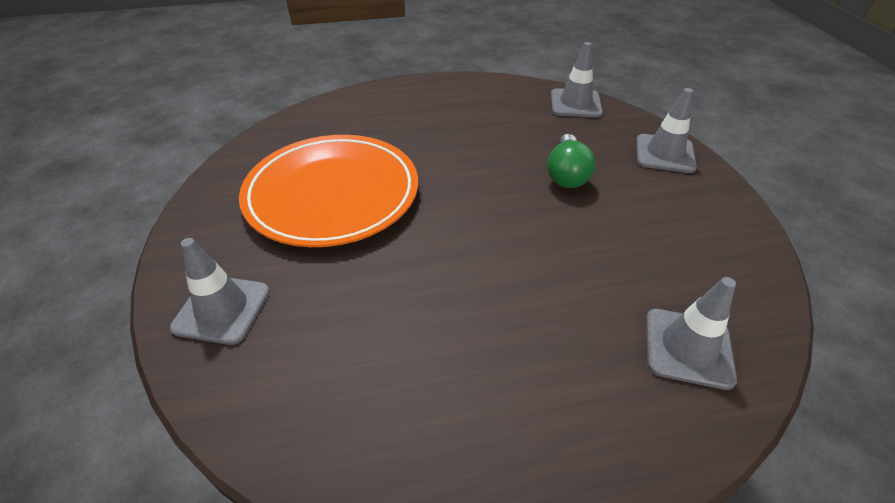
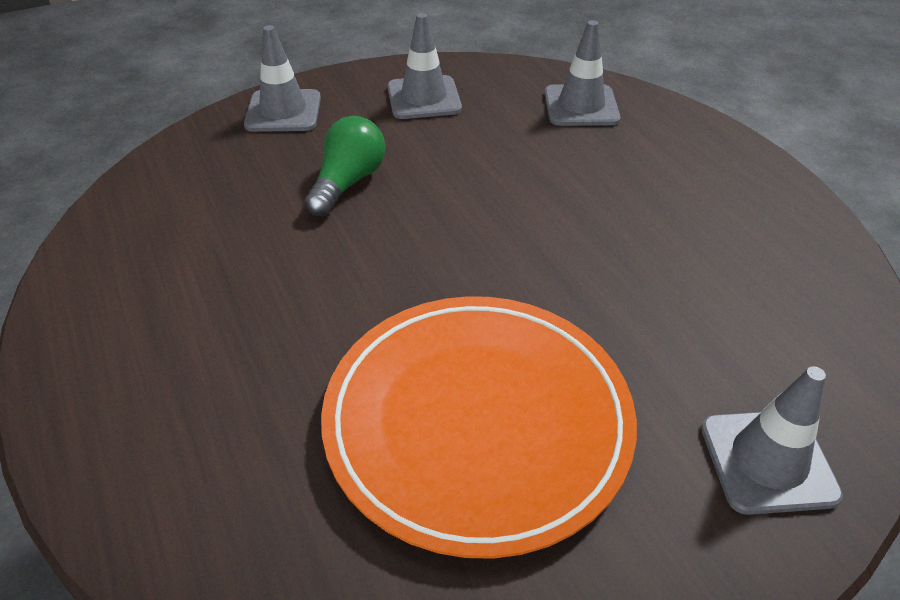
camera: 105 degrees left, 0 degrees up
(566, 174) = (348, 182): green light bulb -> green light bulb turned 60 degrees counterclockwise
(575, 103) = (153, 185): grey traffic cone -> grey traffic cone (424, 98)

